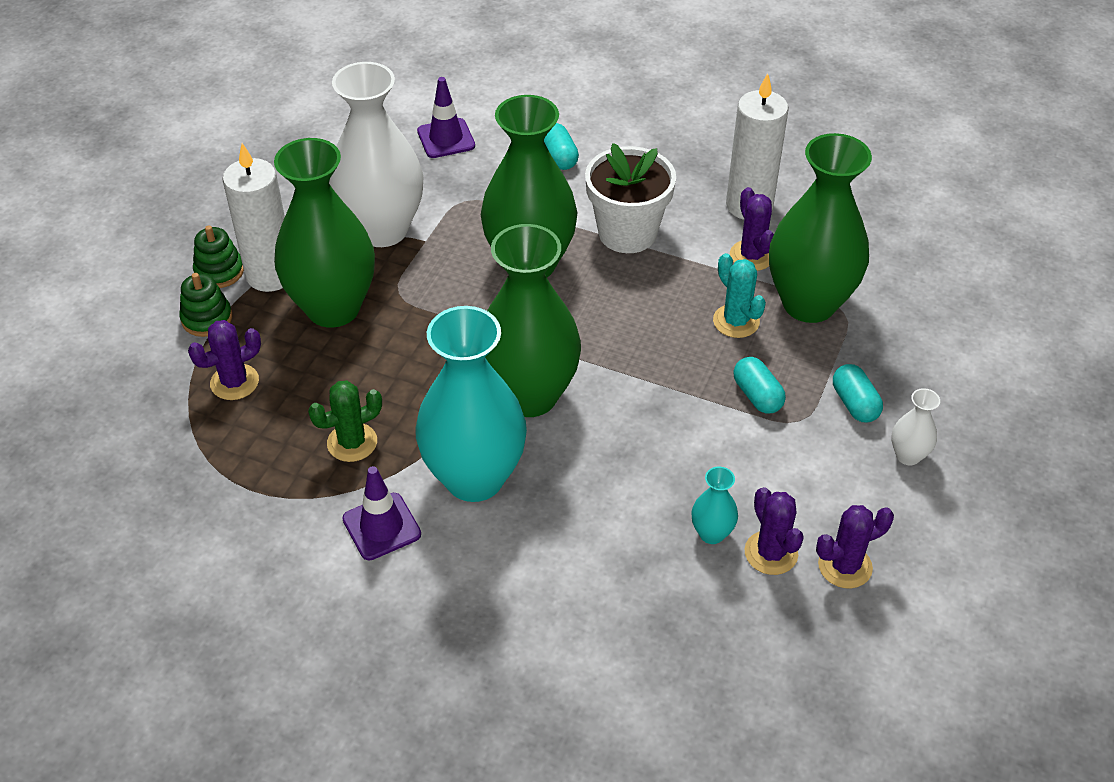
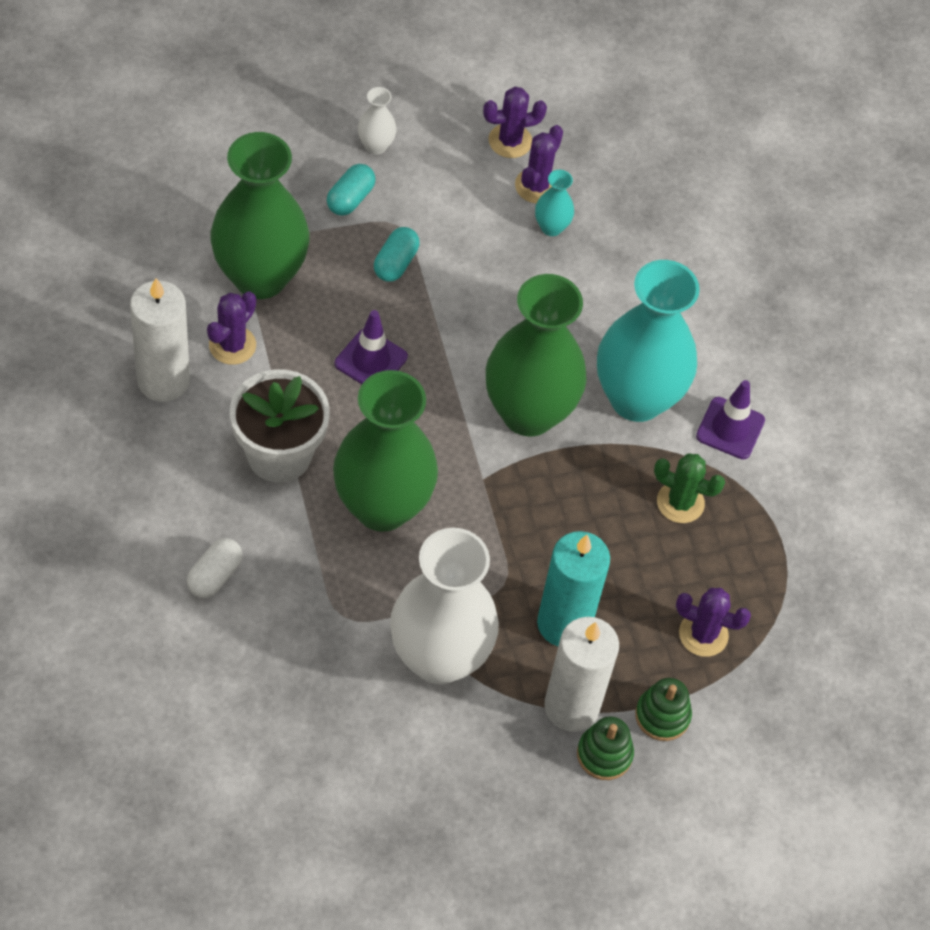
camera: 135 degrees left, 10 degrees up
(333, 308) = (564, 624): green vase -> turquoise candle
(446, 138) = (266, 697): purple traffic cone -> purple traffic cone (371, 360)
(559, 157) = (215, 575): turquoise capsule -> white capsule
(736, 321) = (324, 317): turquoise cactus -> none
(845, 566) = (510, 141): purple cactus -> purple cactus turned 45 degrees counterclockwise

